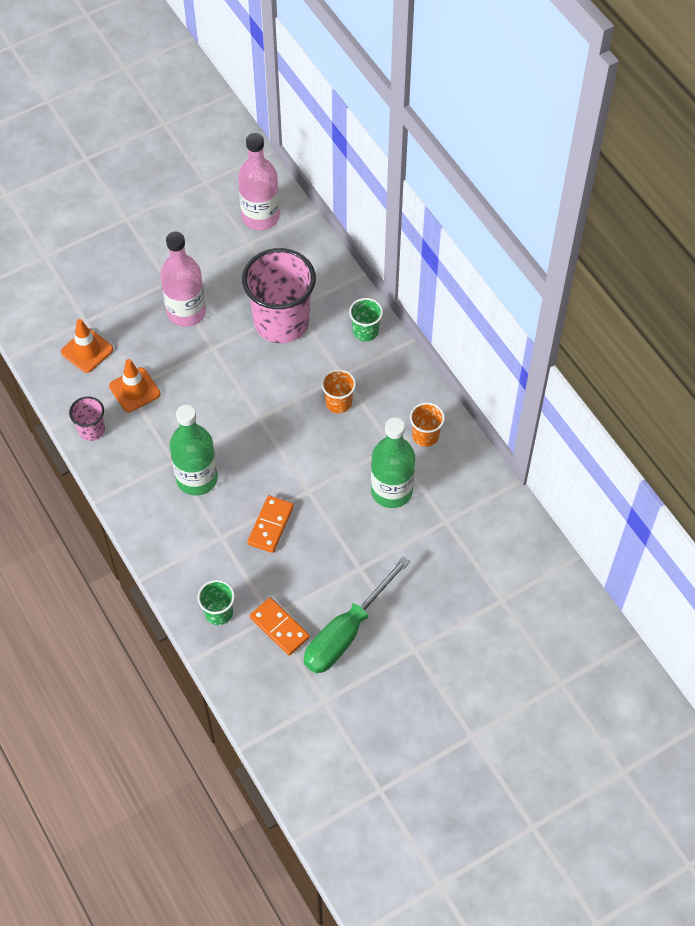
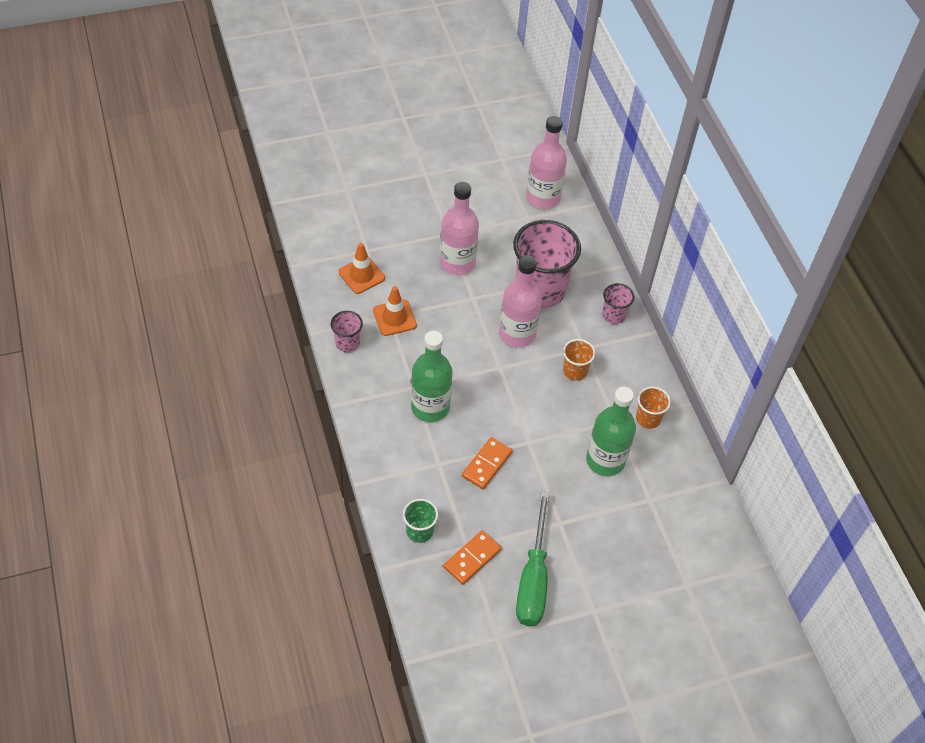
camera: 10 degrees right, 5 degrees down
(269, 376) = (517, 334): none -> pink bottle
(279, 627) = (472, 558): orange domino -> orange domino turned 75 degrees clockwise
(346, 632) = (533, 578): green screwdriver -> green screwdriver turned 45 degrees counterclockwise
(365, 331) = (613, 315): green cup -> pink cup

